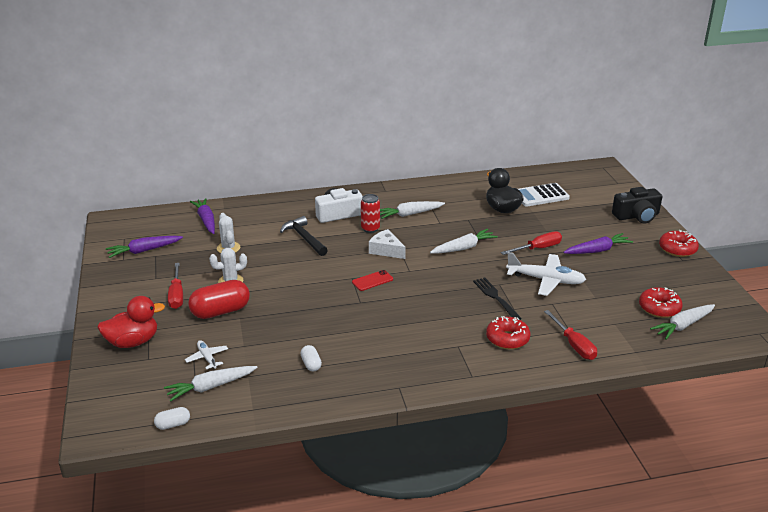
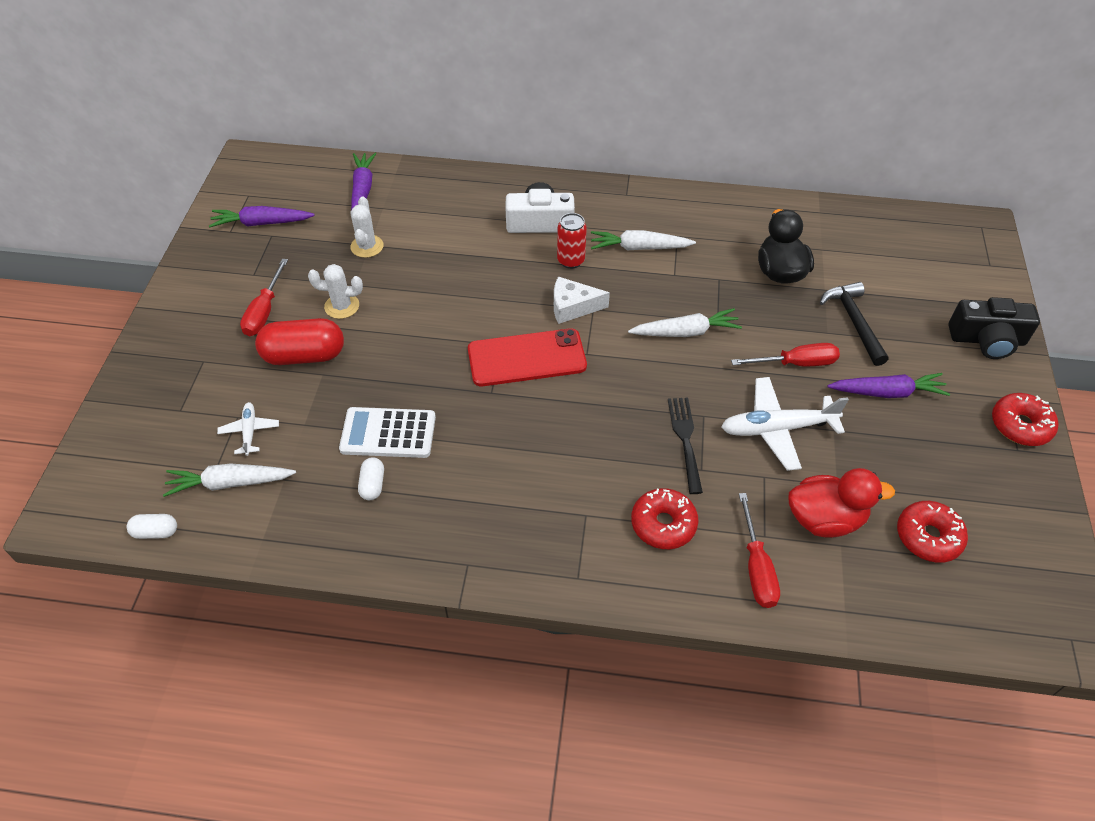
camera: 20 degrees right, 20 degrees up
(133, 342) = (175, 376): red duck -> red duck (825, 519)
(304, 238) = (473, 254): black hammer -> black hammer (854, 322)
(372, 281) = (527, 358): red phone -> red phone, size x2.00
(386, 250) = (573, 307): white cheese -> white cheese turned 60 degrees counterclockwise
(541, 196) = (852, 260): white calculator -> white calculator (388, 433)
(546, 280) = (777, 428): white plane -> white plane turned 135 degrees clockwise
(683, 326) = (949, 584): white carrot -> none

